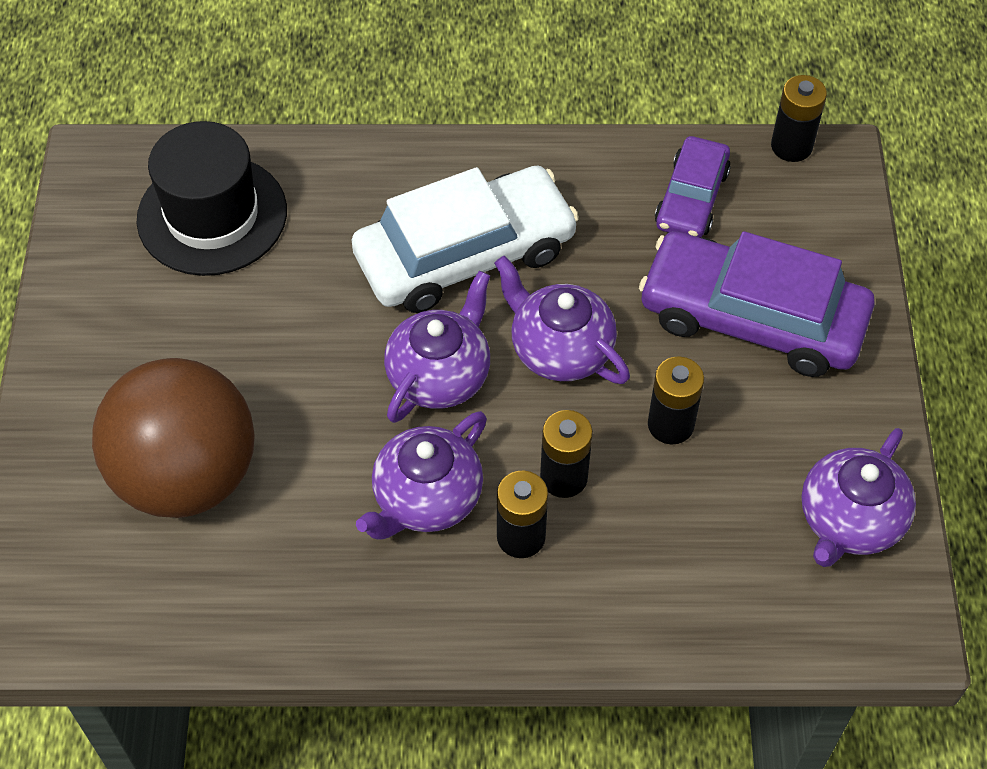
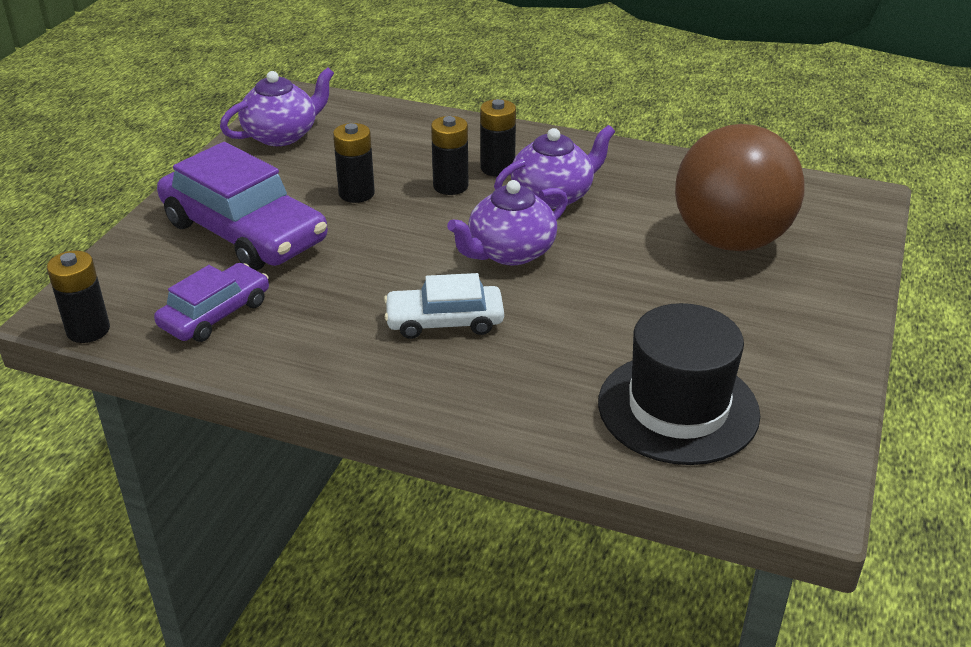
camera: 160 degrees left, 20 degrees down
(465, 254) = (444, 321): white car -> white car, size x0.56
(560, 349) = (406, 246): purple teapot -> none

